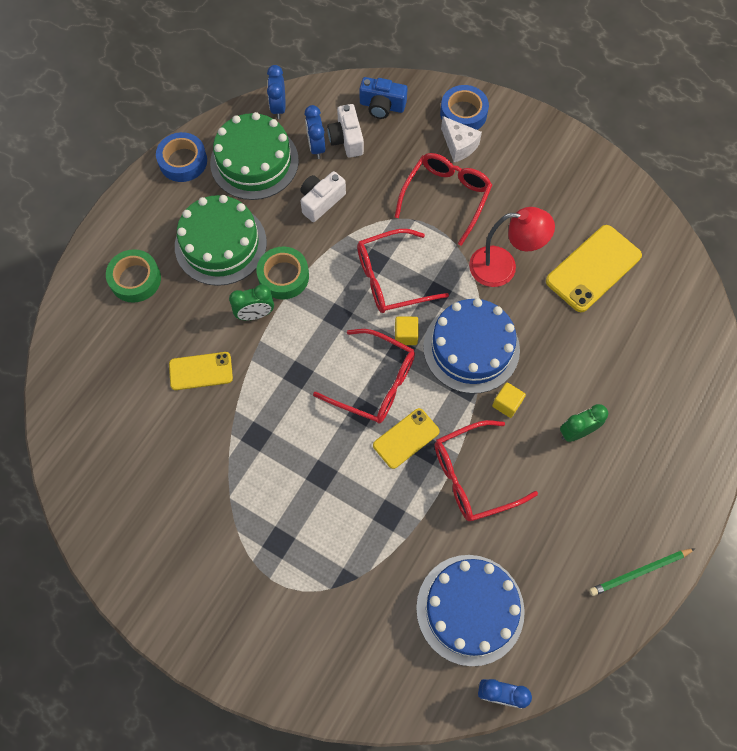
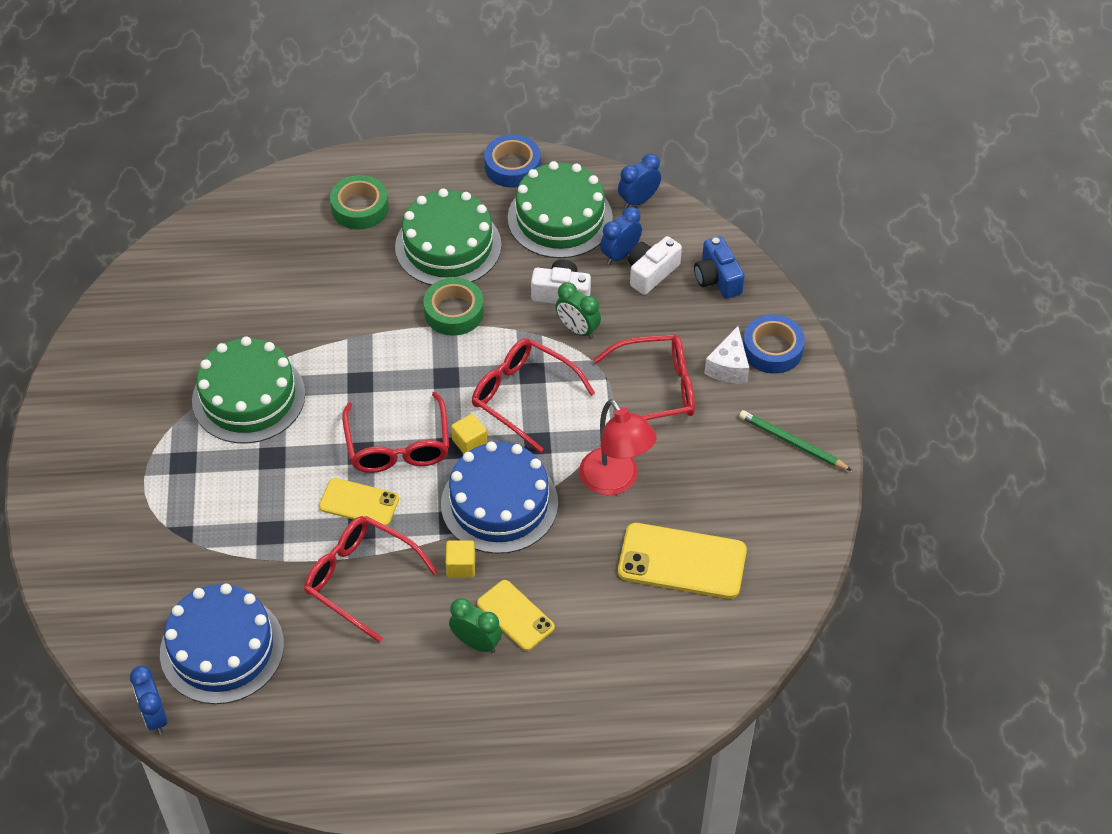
camera: 55 degrees right, 15 degrees down
(201, 371) = (306, 308): yellow phone -> yellow phone (515, 615)
(253, 459) = (248, 397): none -> green cake
(255, 314) = (396, 314): green clock -> green clock (577, 329)
(639, 572) = (362, 776): green pencil -> green pencil (792, 443)

